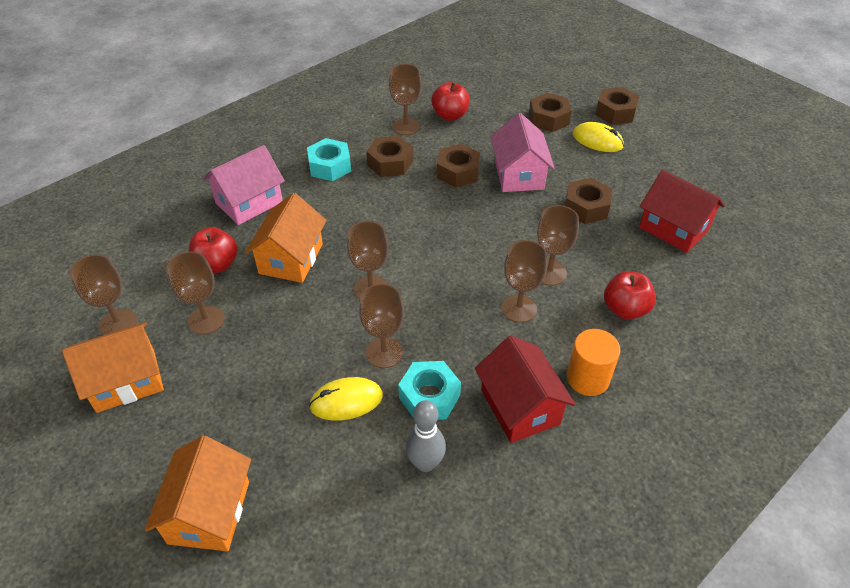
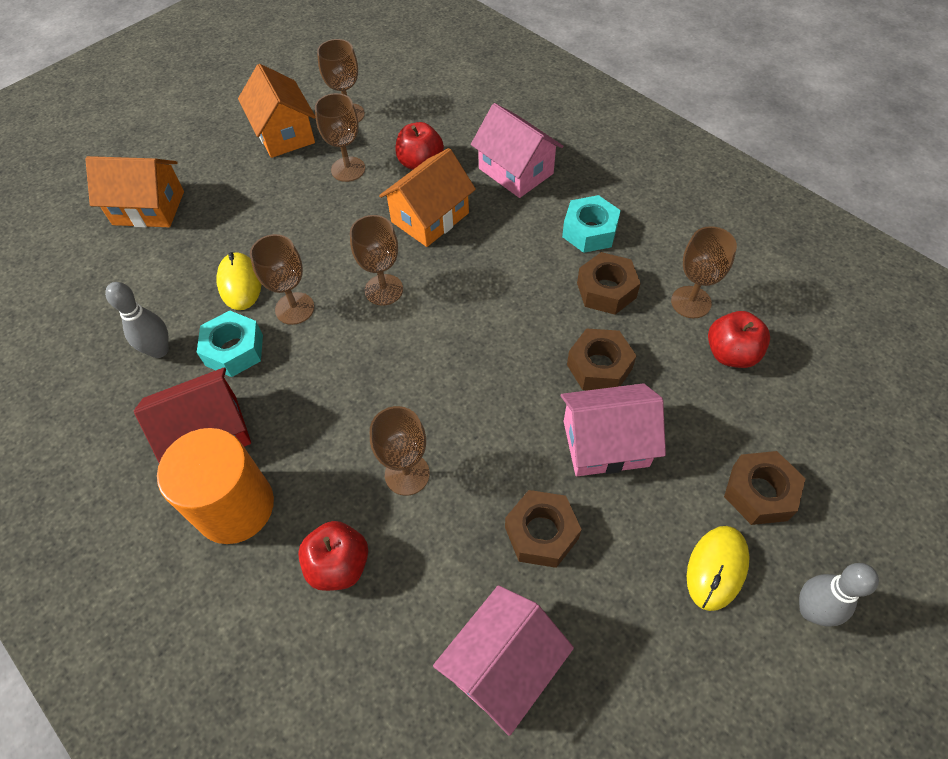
camera: 90 degrees right, 10 degrees up
(291, 258) = (430, 217): orange house -> orange house turned 60 degrees counterclockwise
(519, 308) = (347, 436): brown goblet -> none
(587, 378) = (235, 507): orange cylinder -> orange cylinder, size x1.53
(615, 112) = (811, 610): brown nut -> grey bowling pin
(673, 228) = (503, 665): red house -> pink house

